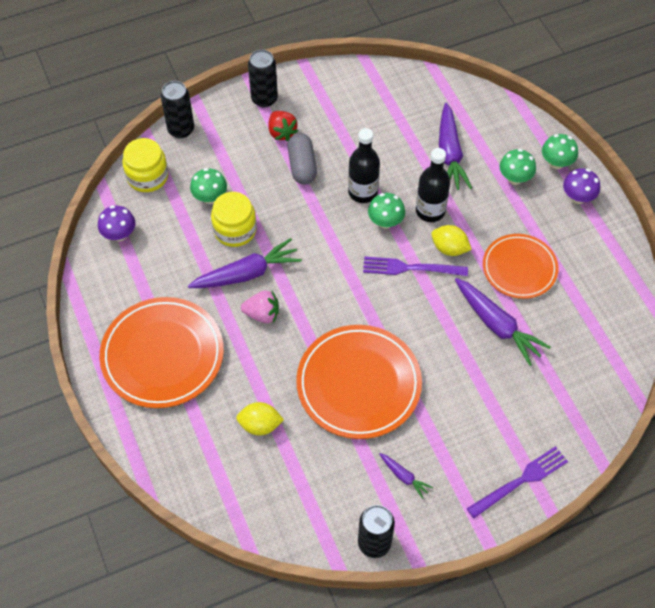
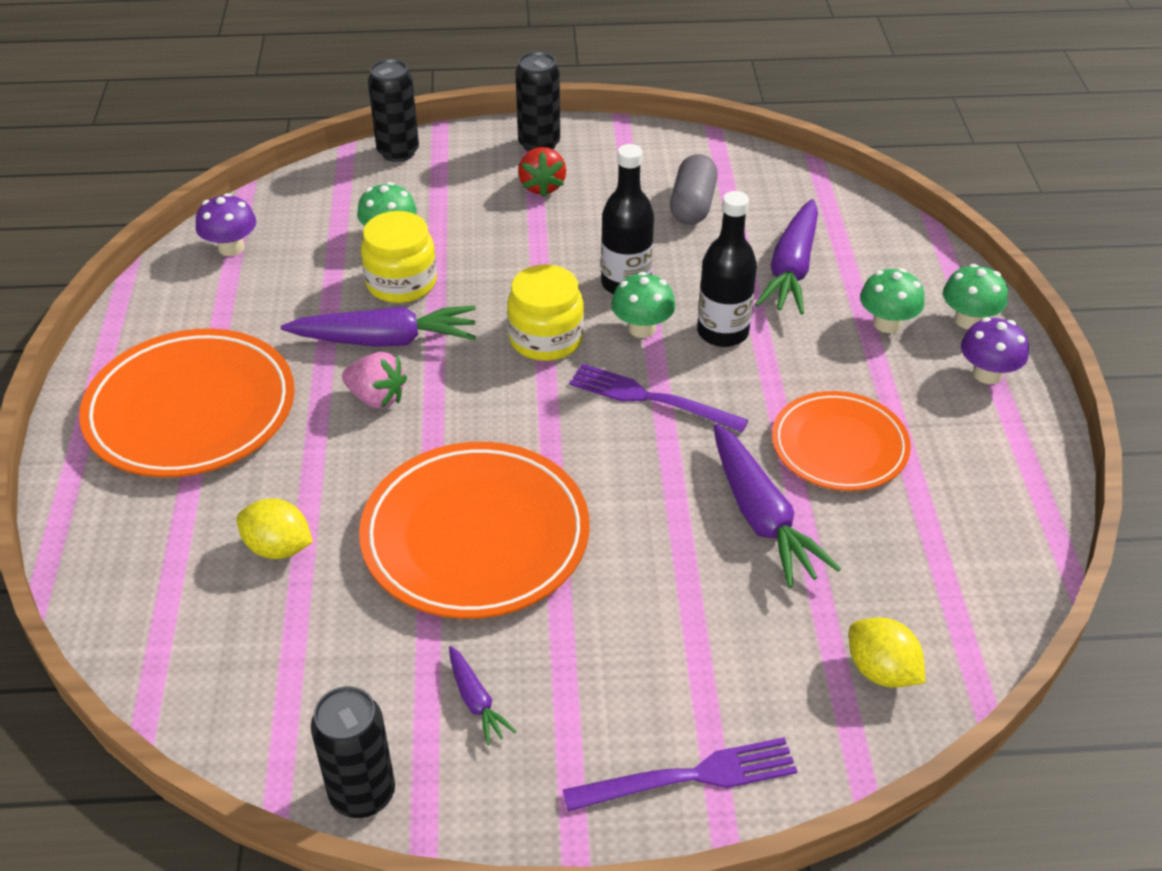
camera: 20 degrees right, 15 degrees down
(147, 176) = (316, 192): yellow jar -> yellow jar (546, 339)
(302, 166) = (549, 231): grey capsule -> grey capsule (692, 205)
(449, 248) = (730, 389): yellow lemon -> yellow lemon (881, 671)

